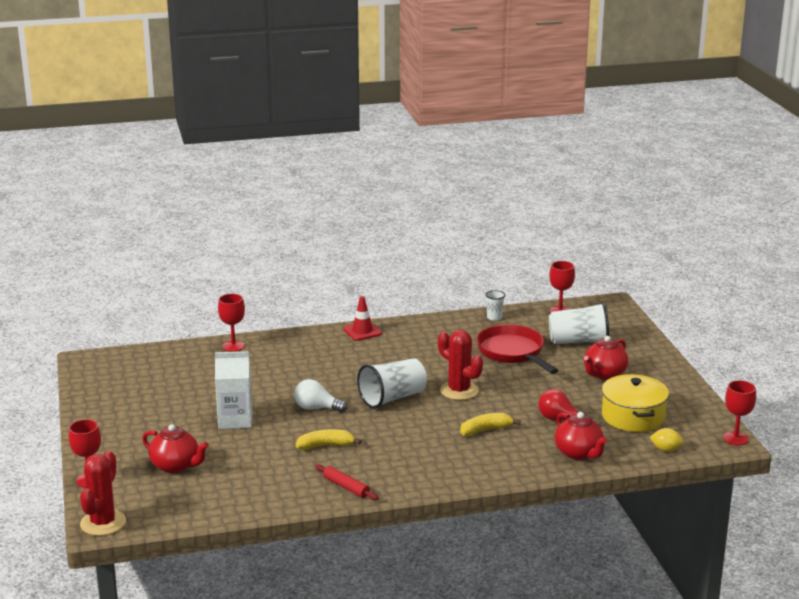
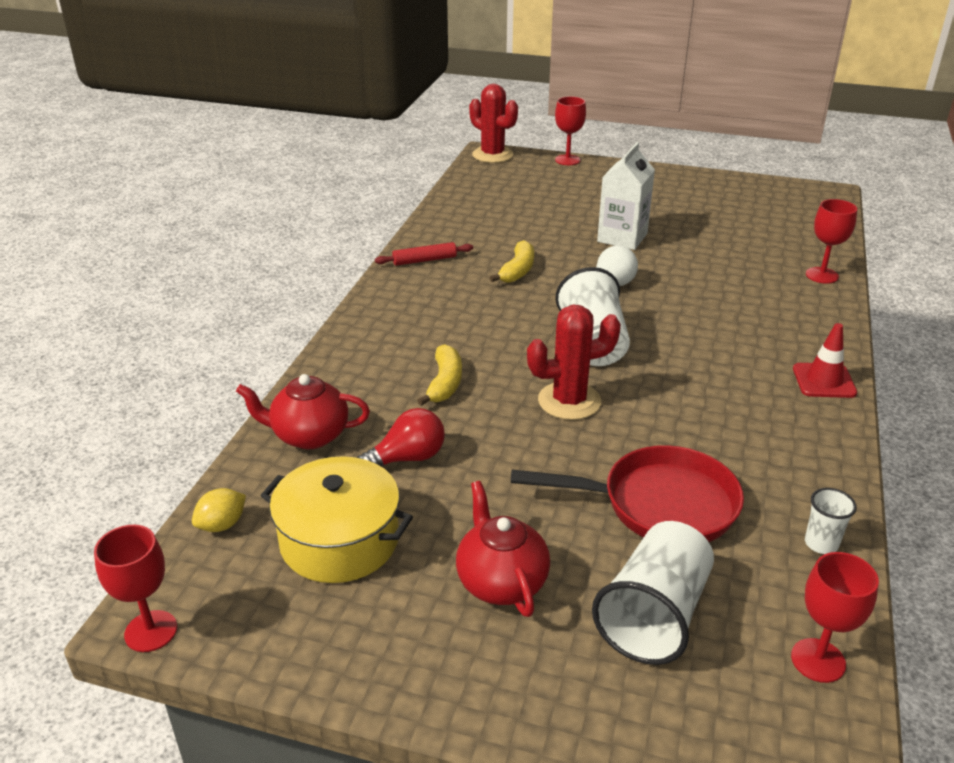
camera: 120 degrees right, 10 degrees up
(176, 466) = (555, 195): red teapot -> none

